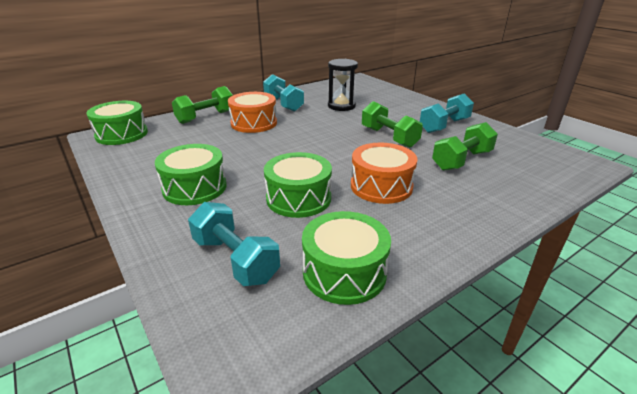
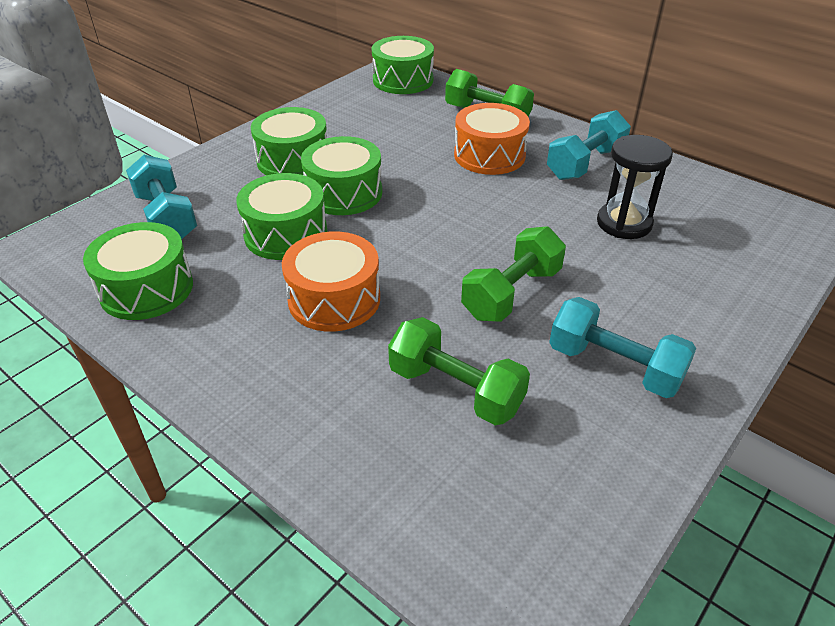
camera: 75 degrees right, 10 degrees up
(235, 259) = (166, 217): turquoise dumbbell -> turquoise dumbbell turned 60 degrees counterclockwise
(260, 171) = (344, 193): none -> green drum

